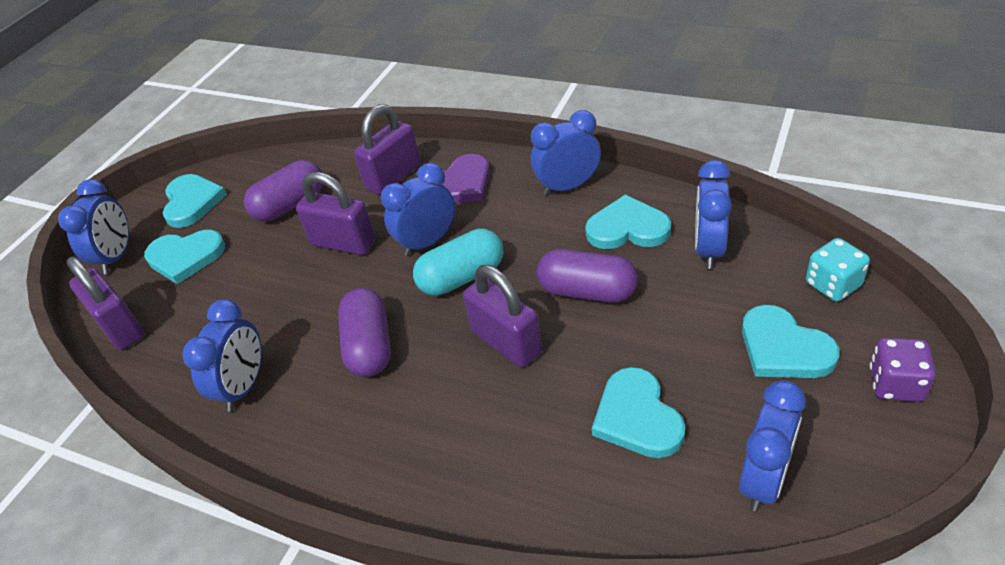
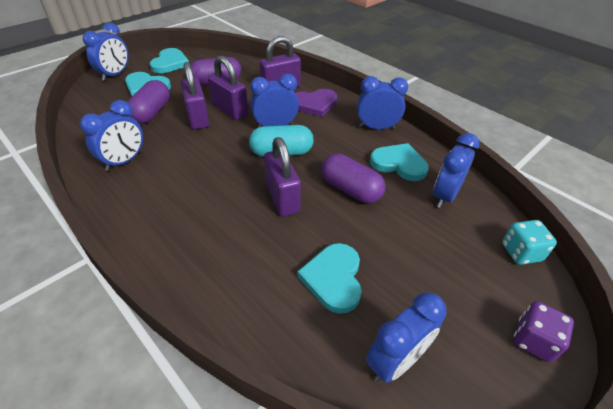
camera: 15 degrees right, 0 degrees up
(120, 327) = (90, 107): purple padlock -> purple padlock (198, 118)
(369, 346) = (204, 168): purple capsule -> purple capsule (152, 112)
(783, 348) = (461, 278): turquoise heart -> none

